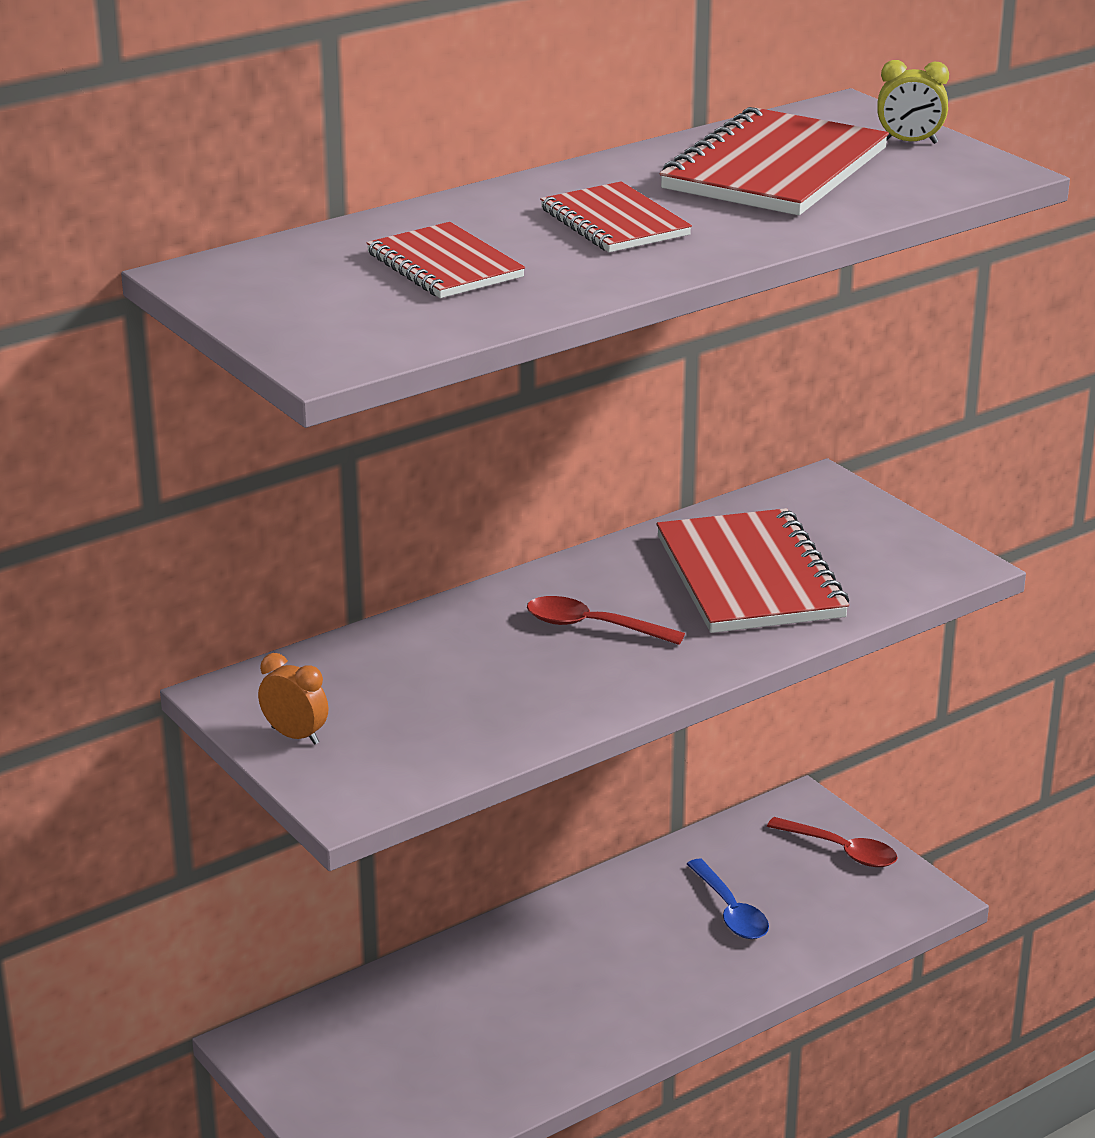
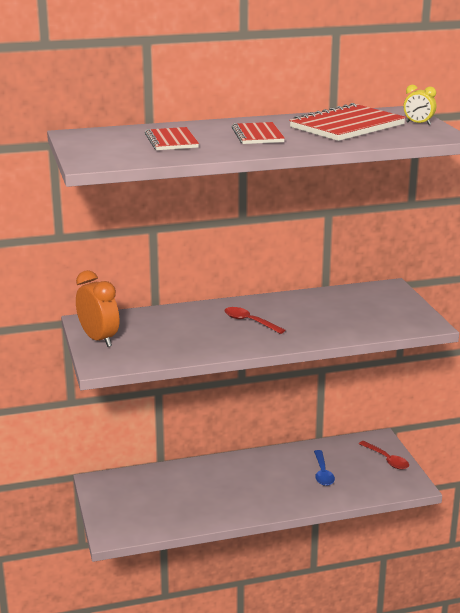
camera: 20 degrees right, 5 degrees down
(295, 736) = (99, 339): orange clock -> orange clock, size x1.82
(750, 577) = (331, 315): red notebook -> none

